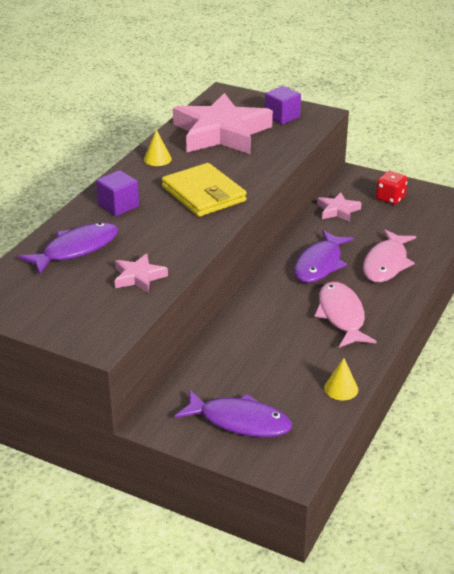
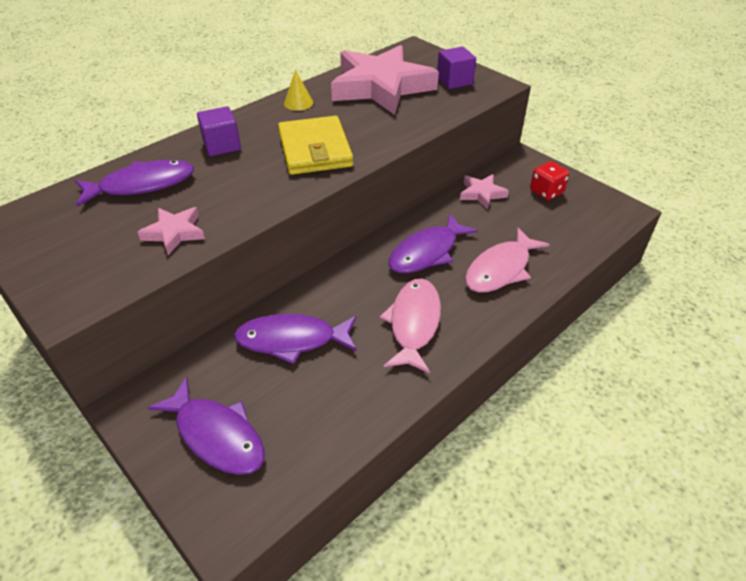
camera: 20 degrees right, 10 degrees up
(252, 349) = (292, 340): none -> purple fish
(341, 389) = (356, 424): yellow cone -> none

